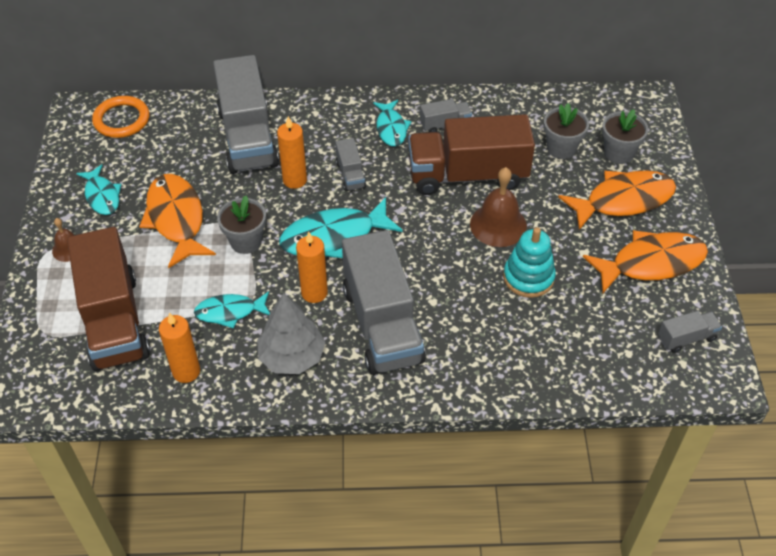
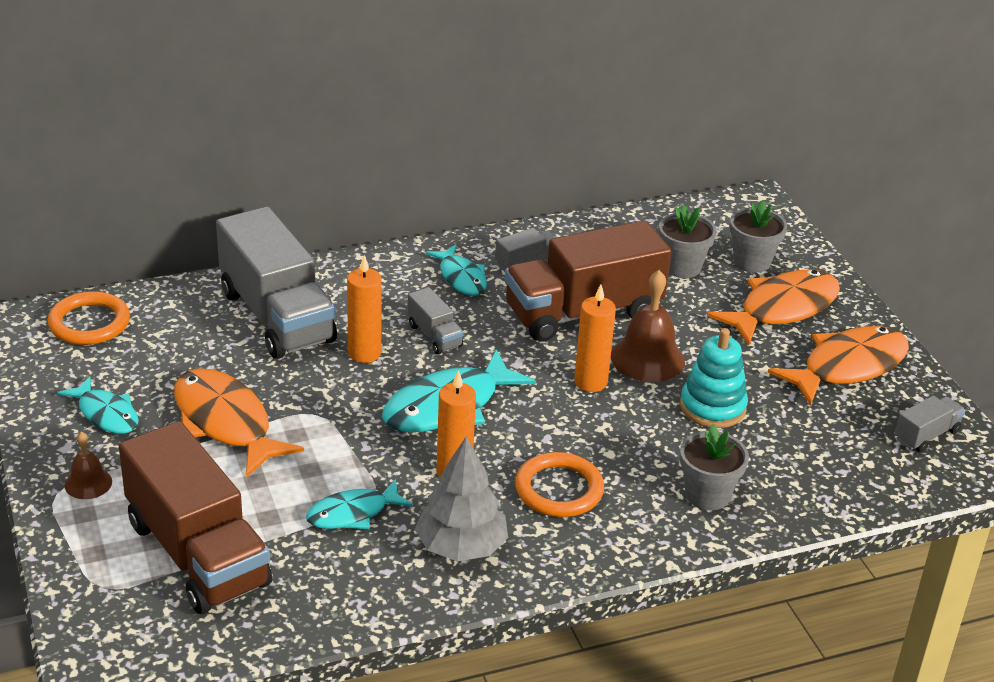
camera: 20 degrees left, 15 degrees down
(186, 371) = (328, 591): orange candle -> orange candle (590, 382)
(246, 241) = (334, 431): grey flower pot -> grey flower pot (707, 495)
(382, 324) = (559, 489): grey truck -> orange ring

